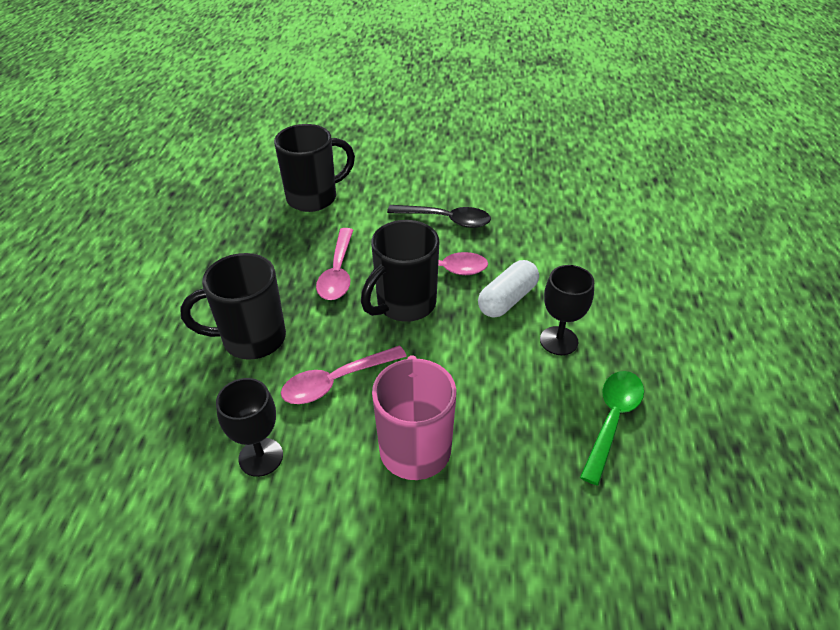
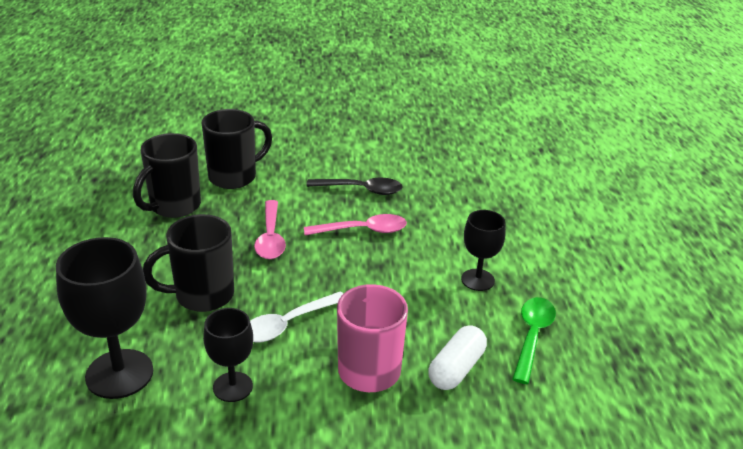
camera: 10 degrees left, 10 degrees down
(145, 429) = (119, 374): none -> black goblet
(336, 381) = (288, 324): pink spoon -> white spoon
(404, 304) = (337, 260): black mug -> black mug (173, 206)
(507, 299) = (427, 251): white capsule -> white capsule (456, 369)

